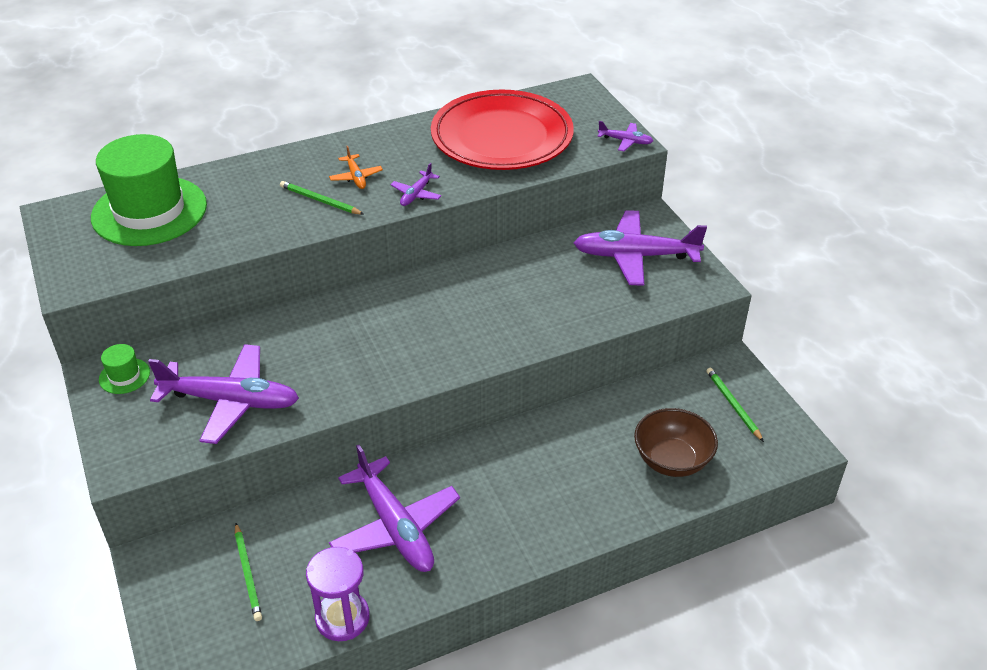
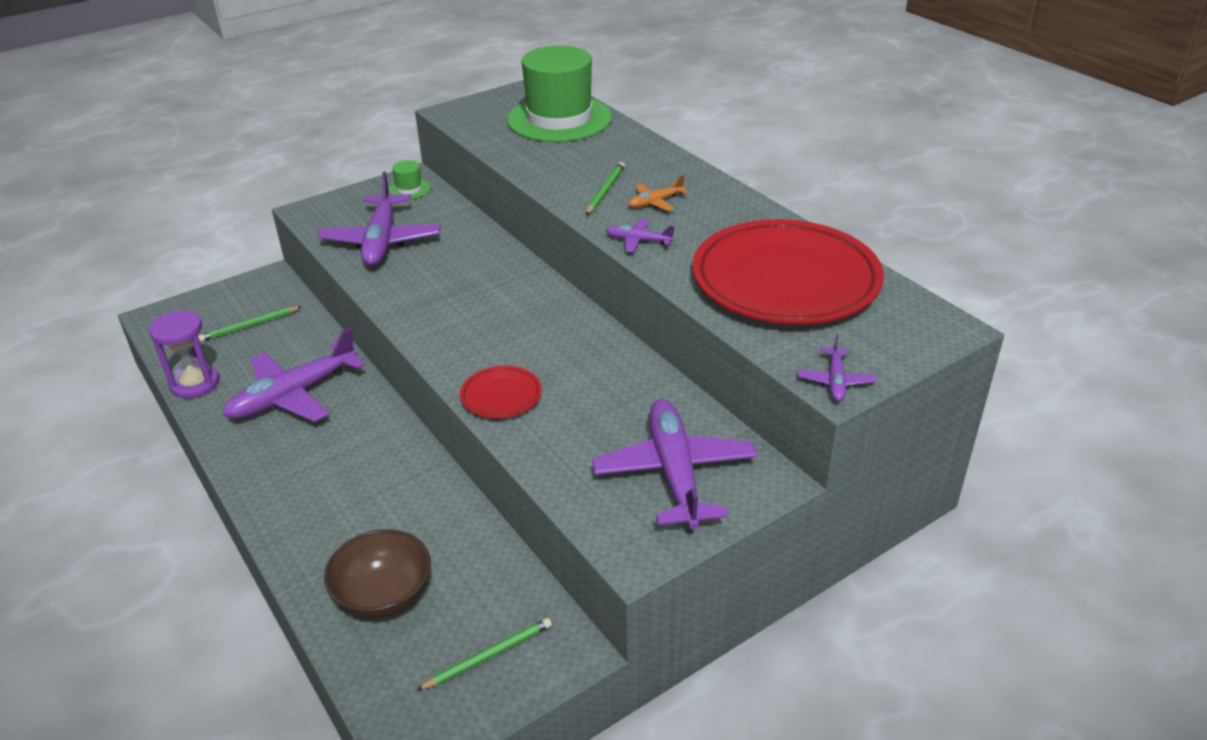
camera: 80 degrees right, 5 degrees down
(526, 332) = (501, 396): none -> red plate

